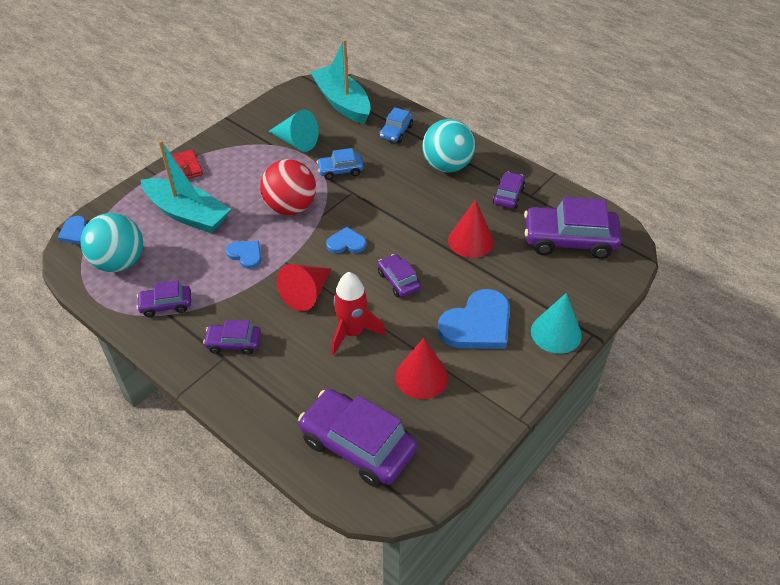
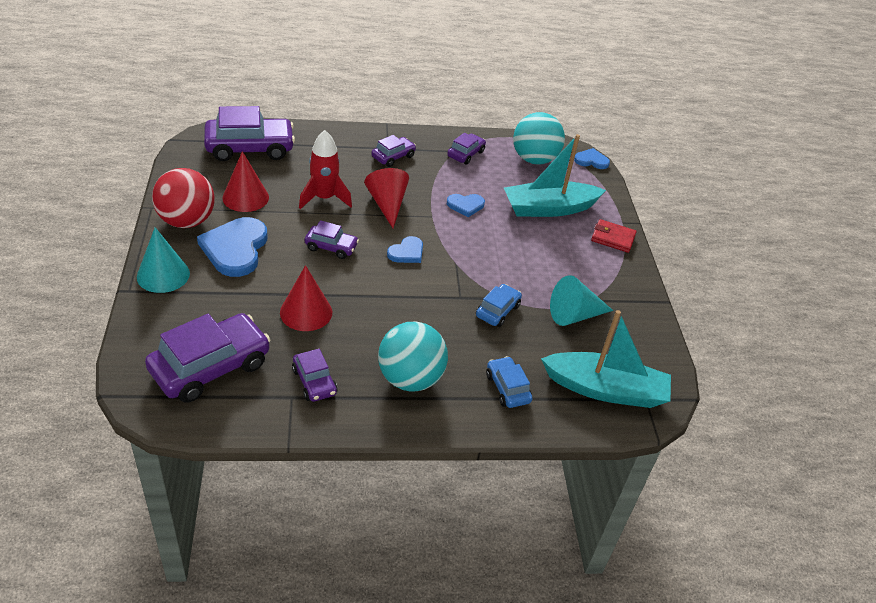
camera: 130 degrees right, 5 degrees down
(290, 207) = (488, 255): red ball -> red ball (186, 221)

